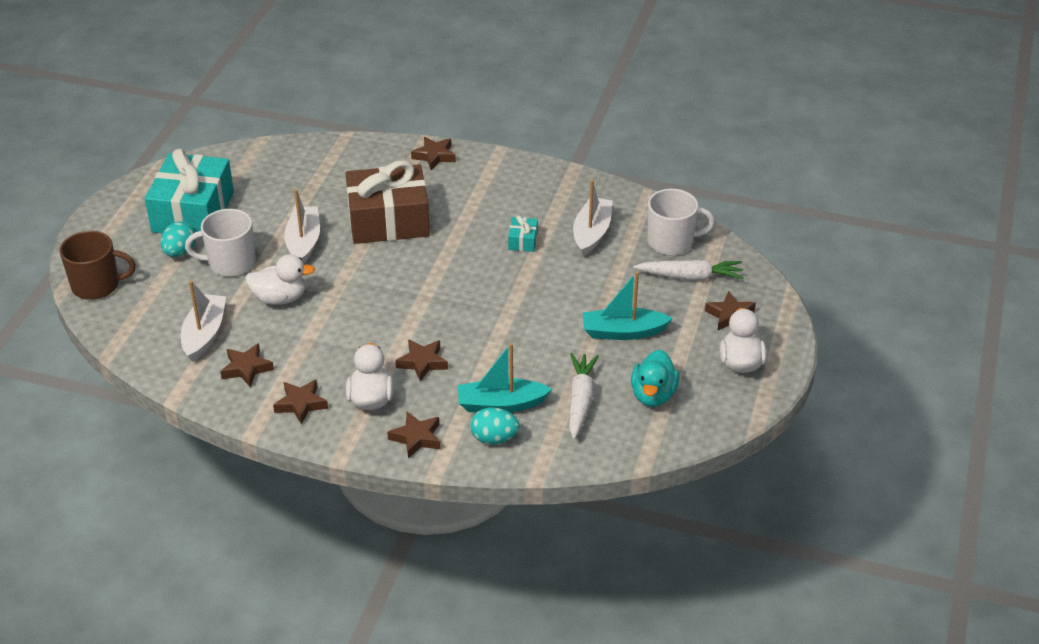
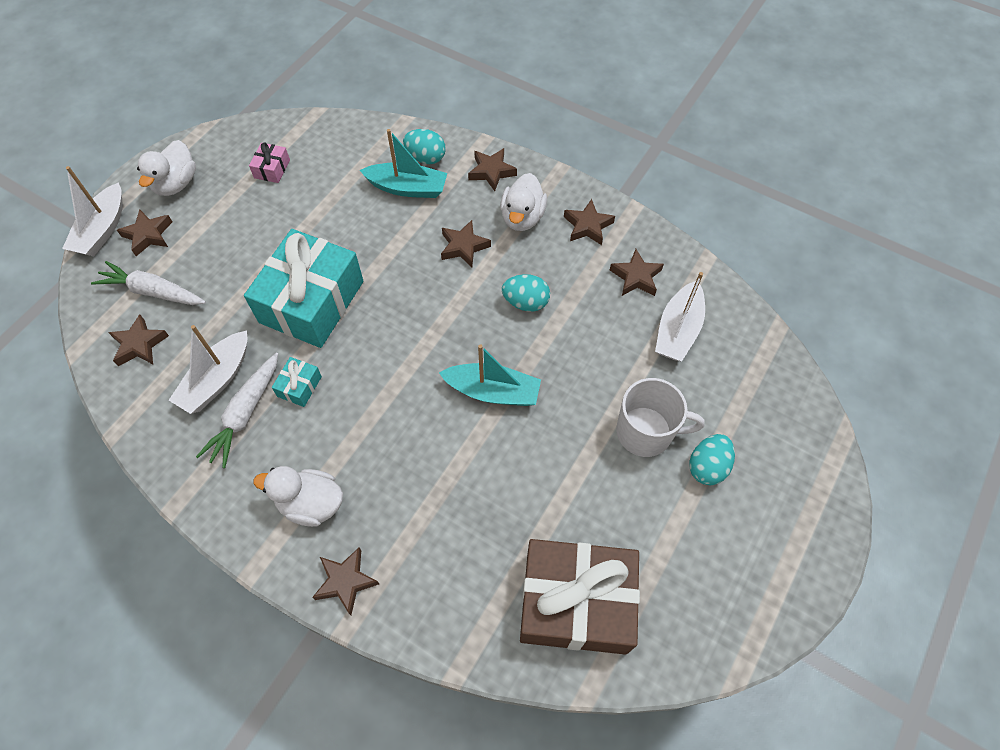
camera: 165 degrees left, 20 degrees up
(97, 285) = (804, 432): brown mug -> none
(193, 212) = (691, 542): turquoise gift -> turquoise gift (312, 302)
(280, 298) = (593, 362): white duck -> white duck (311, 503)
(303, 242) = (554, 446): white boat -> white boat (103, 229)
(349, 329) = (525, 302): none -> turquoise egg
(388, 221) = (443, 461): brown gift -> brown gift (576, 602)
(580, 400) = (337, 177): white carrot -> white carrot (245, 414)
(623, 332) = (259, 239): turquoise boat -> turquoise boat (492, 391)
(653, 395) = (272, 169): turquoise duck -> pink gift
(671, 242) = (139, 344): white mug -> brown star

